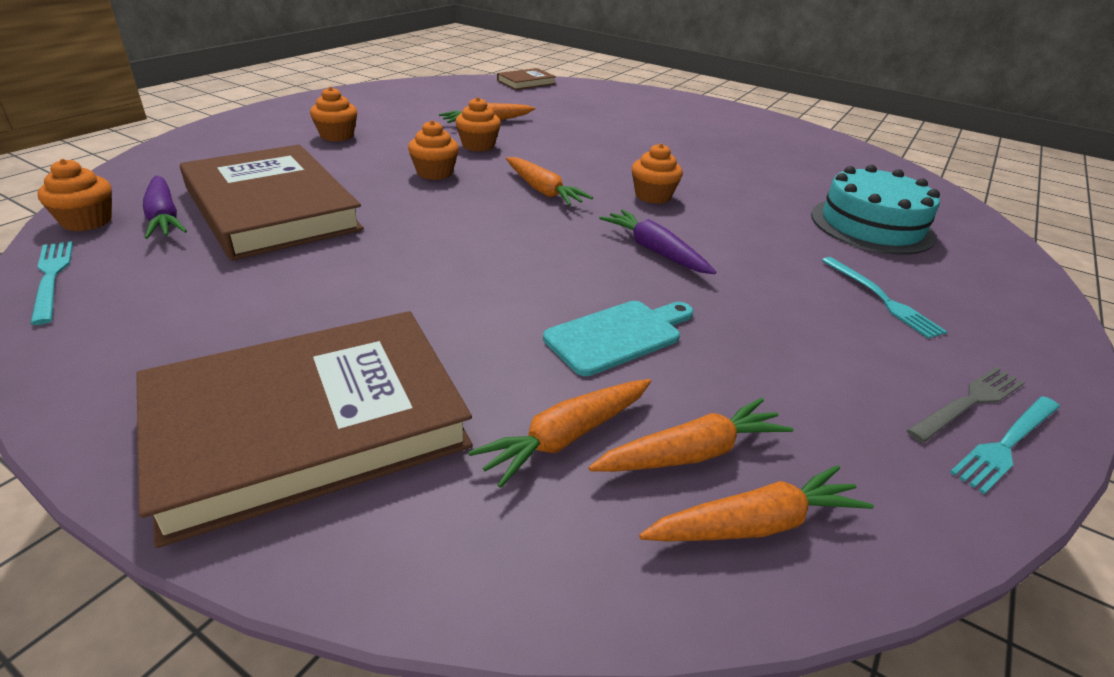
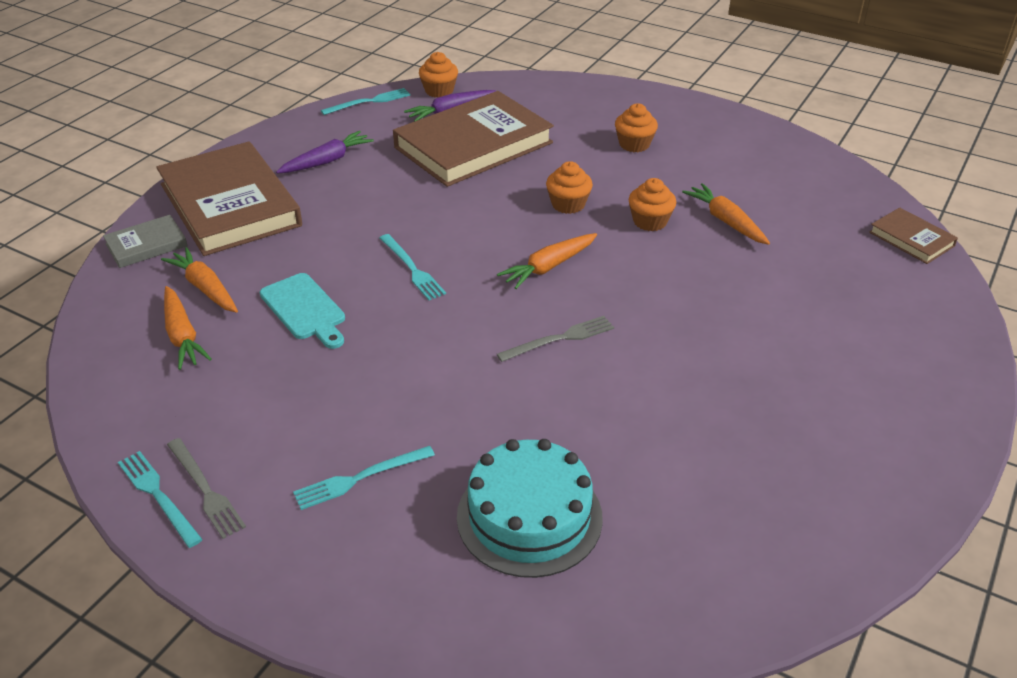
camera: 90 degrees right, 5 degrees up
(411, 541) = (146, 245): none -> grey book
(536, 259) = (412, 269): none -> turquoise fork
(653, 196) = (560, 339): orange cupcake -> grey fork
(655, 251) = (436, 334): purple carrot -> purple carrot (327, 161)
(754, 524) = (125, 354): orange carrot -> none

